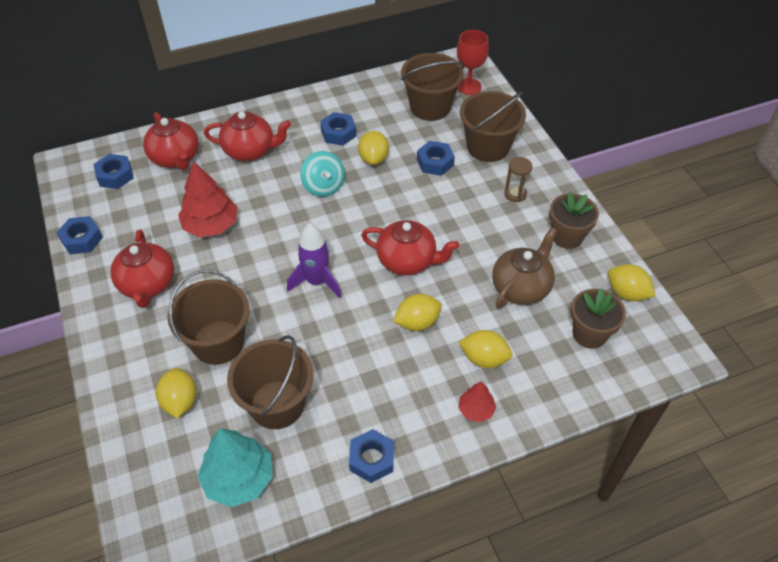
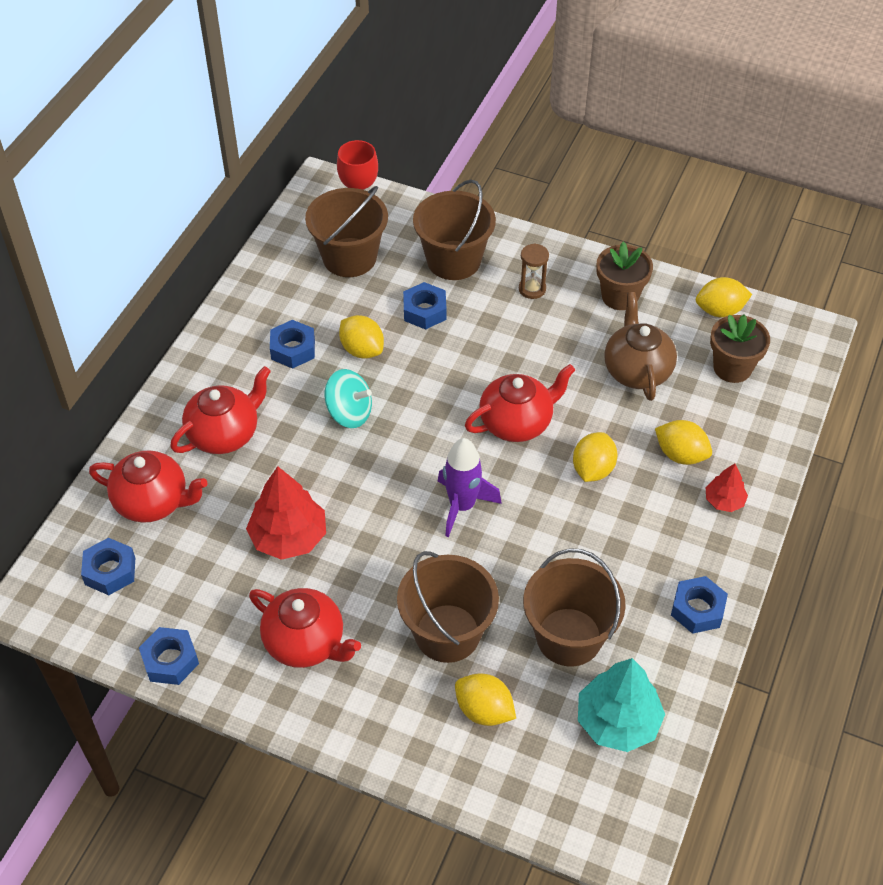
camera: 45 degrees left, 0 degrees up
(484, 358) = (680, 455): yellow lemon -> yellow lemon turned 60 degrees clockwise

